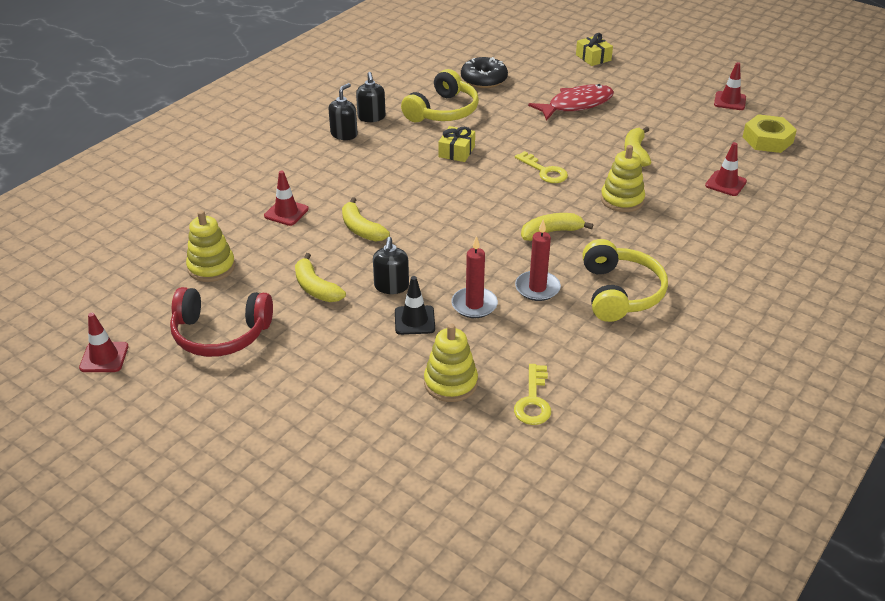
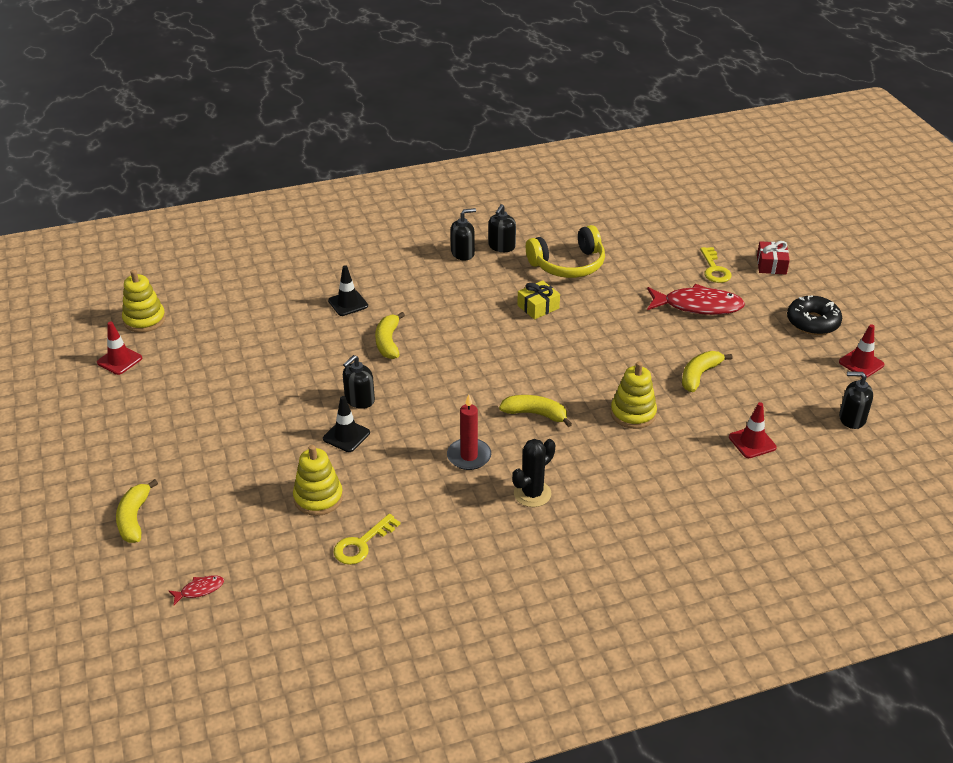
camera: 35 degrees right, 0 degrees up
(211, 267) = (251, 324): yellow stacking toy -> yellow stacking toy (144, 320)
(220, 334) = (206, 379): red headphones -> none
(286, 212) = (348, 303): red traffic cone -> black traffic cone
(316, 288) = (304, 375): yellow banana -> yellow banana (134, 518)
(435, 519) = (199, 590): none -> red fish
(474, 305) = (404, 445): red candle -> none
(484, 79) = (639, 248): black donut -> black donut (812, 322)
(545, 171) = (594, 357): yellow key -> yellow key (714, 269)
(593, 57) = (771, 265): yellow gift -> red gift
(620, 292) = (532, 494): yellow headphones -> black cactus
(767, 140) = (851, 418): yellow nut -> black soap dispenser

